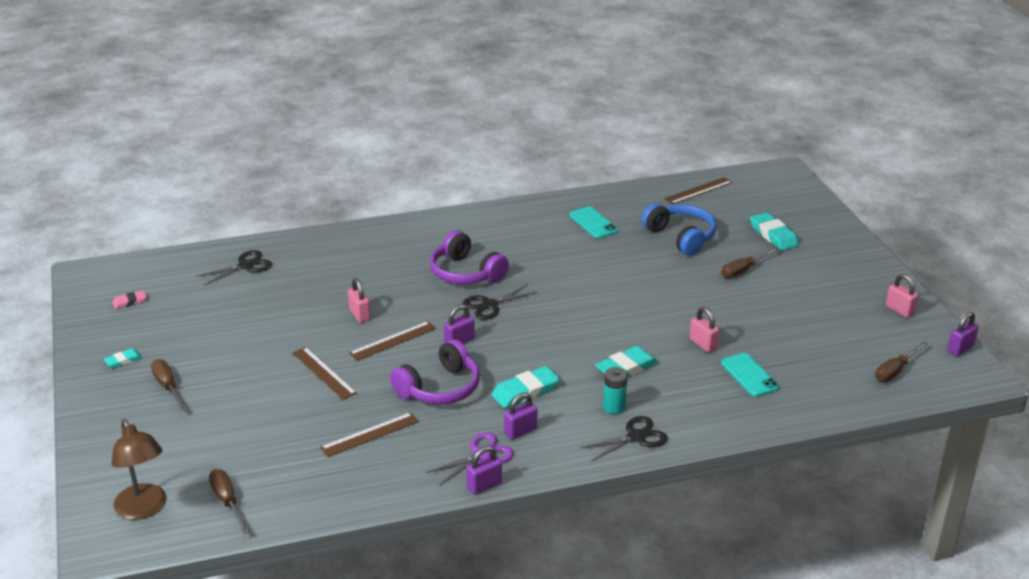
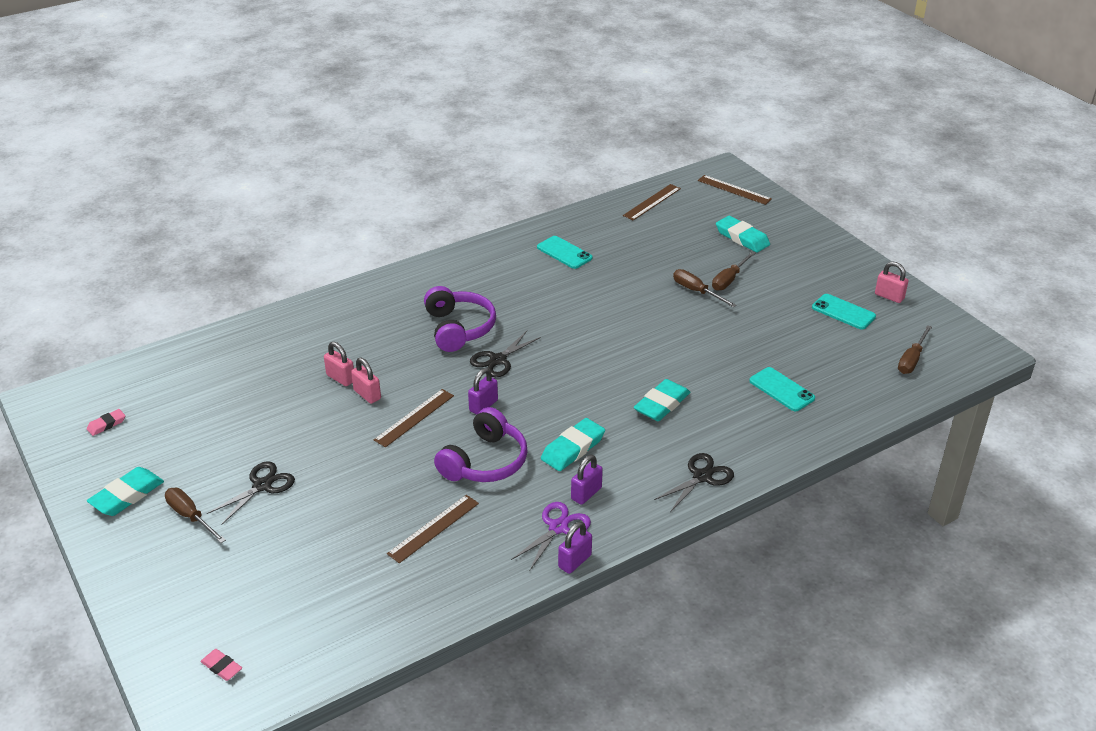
camera: 15 degrees left, 5 degrees up
(123, 360) = (127, 495): turquoise eraser -> turquoise eraser, size x1.82
(144, 509) = (222, 667): brown lamp -> pink eraser
(227, 501) = (311, 637): brown screwdriver -> brown screwdriver (696, 291)
(246, 266) = (221, 360): black scissors -> black scissors (262, 485)
(324, 373) = (356, 467): brown ruler -> brown ruler (734, 190)
(465, 273) = (458, 328): purple headphones -> purple headphones turned 135 degrees counterclockwise
(614, 407) = (667, 449): turquoise battery -> none
(681, 237) = (656, 254): blue headphones -> none
(703, 344) = (724, 365): pink padlock -> pink padlock (340, 378)
(845, 317) = (843, 312): none -> turquoise phone
(960, 349) = (959, 326): purple padlock -> none

